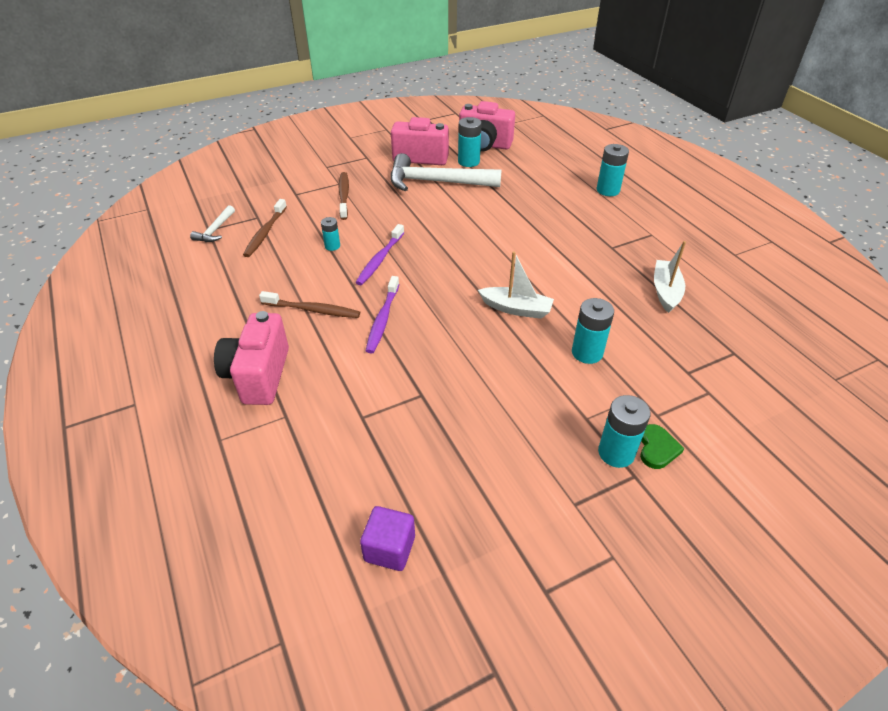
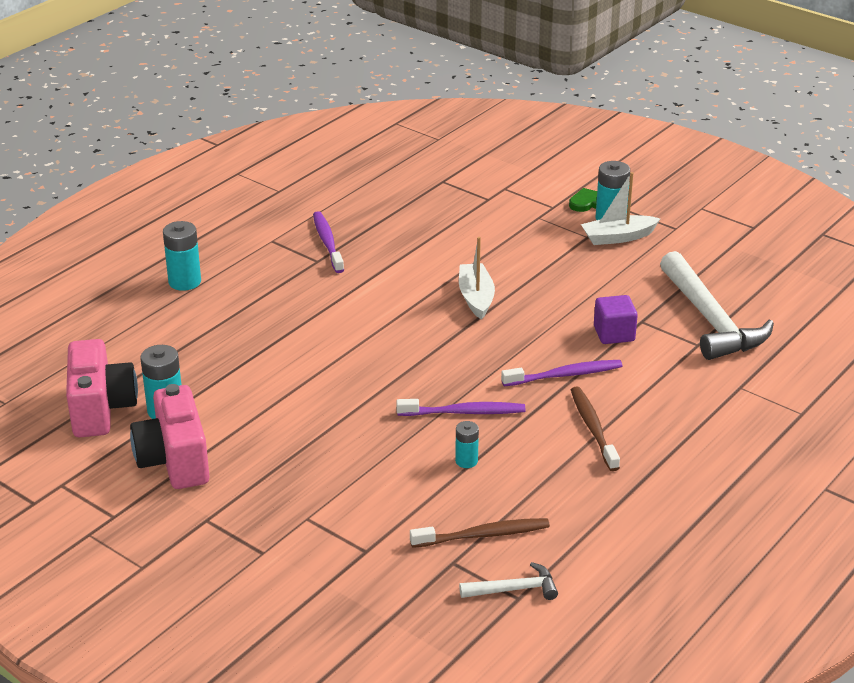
camera: 115 degrees left, 10 degrees down
(258, 375) = (713, 424): pink camera -> none
(344, 195) = (338, 498): brown toothbrush -> none
(389, 549) = (793, 292): purple cube -> purple cube (614, 334)
(436, 182) = (246, 423): white hammer -> white hammer (710, 320)
(587, 353) = (506, 248): turquoise battery -> none
(638, 258) = (327, 242): none -> purple toothbrush
(665, 291) = (376, 221): white boat -> white boat (618, 237)

